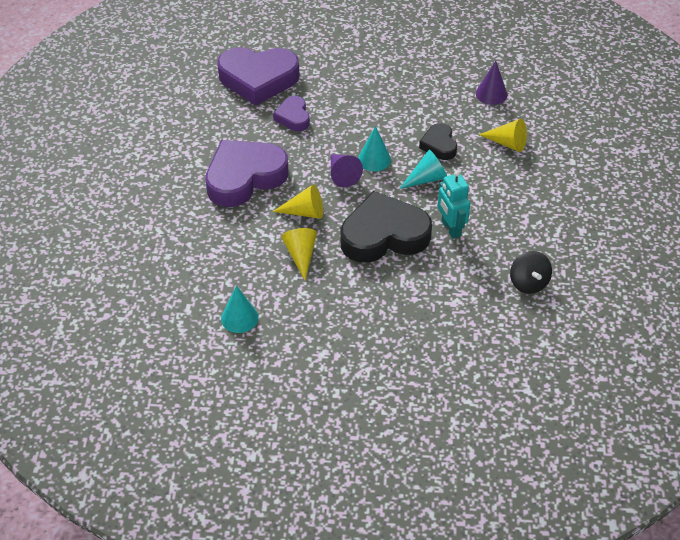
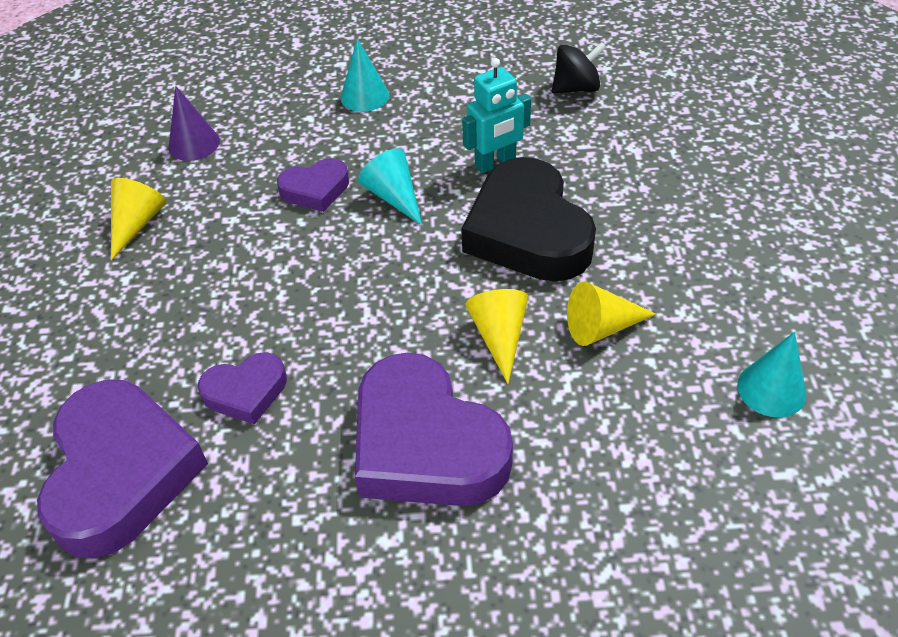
camera: 95 degrees left, 0 degrees up
(342, 174) = (398, 298): purple cone -> none
(374, 159) = (355, 262): turquoise cone -> turquoise cone (364, 96)
(439, 145) = (315, 190): black heart -> purple heart
(507, 143) = (307, 121): yellow cone -> yellow cone (137, 224)

